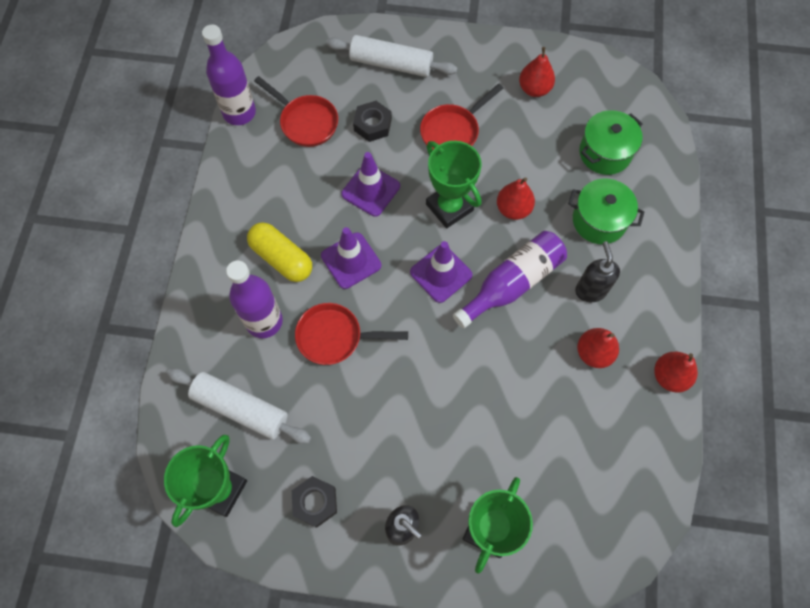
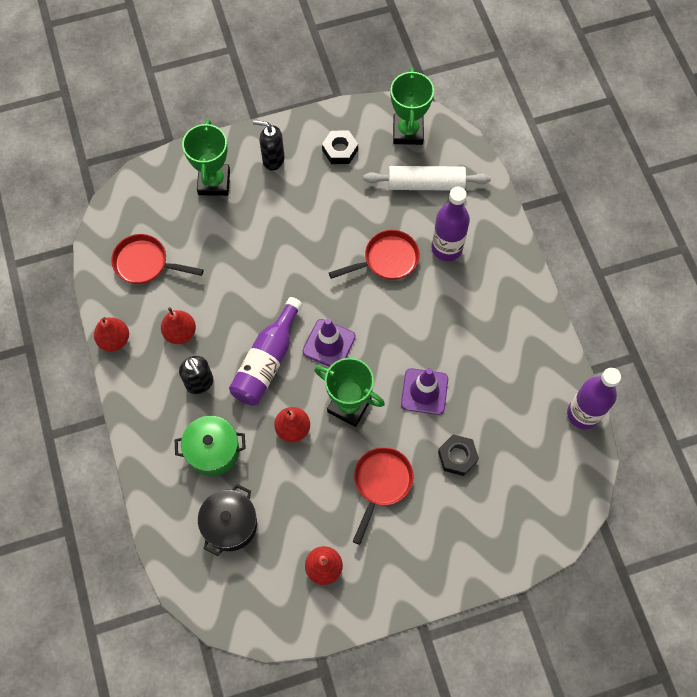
camera: 155 degrees right, 0 degrees up
(282, 258) = (463, 301): yellow capsule -> none
(306, 122) = (518, 432): red pan -> red pan (145, 263)
(351, 260) = (407, 323): purple traffic cone -> none
(391, 64) = (476, 532): white rolling pin -> none
(605, 153) = (230, 524): green pot -> black pot

